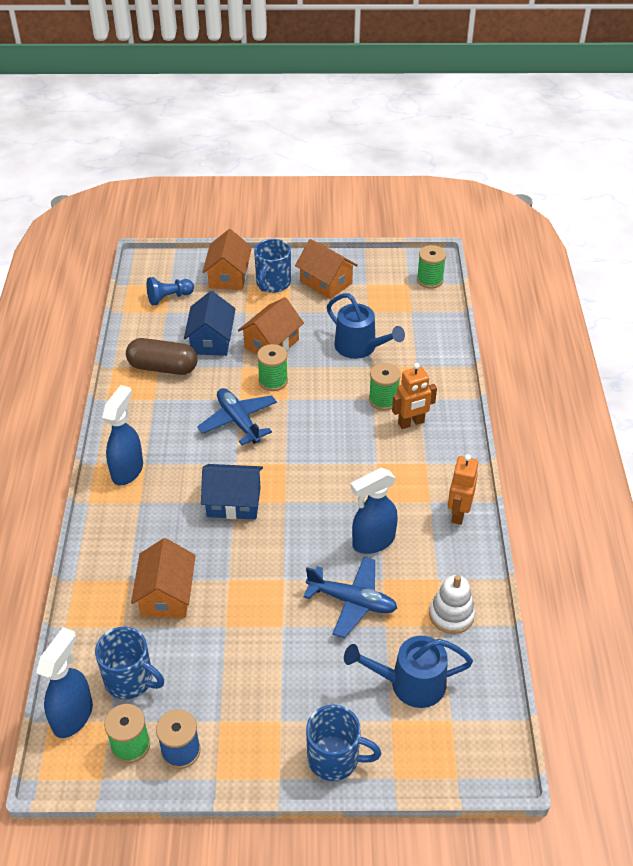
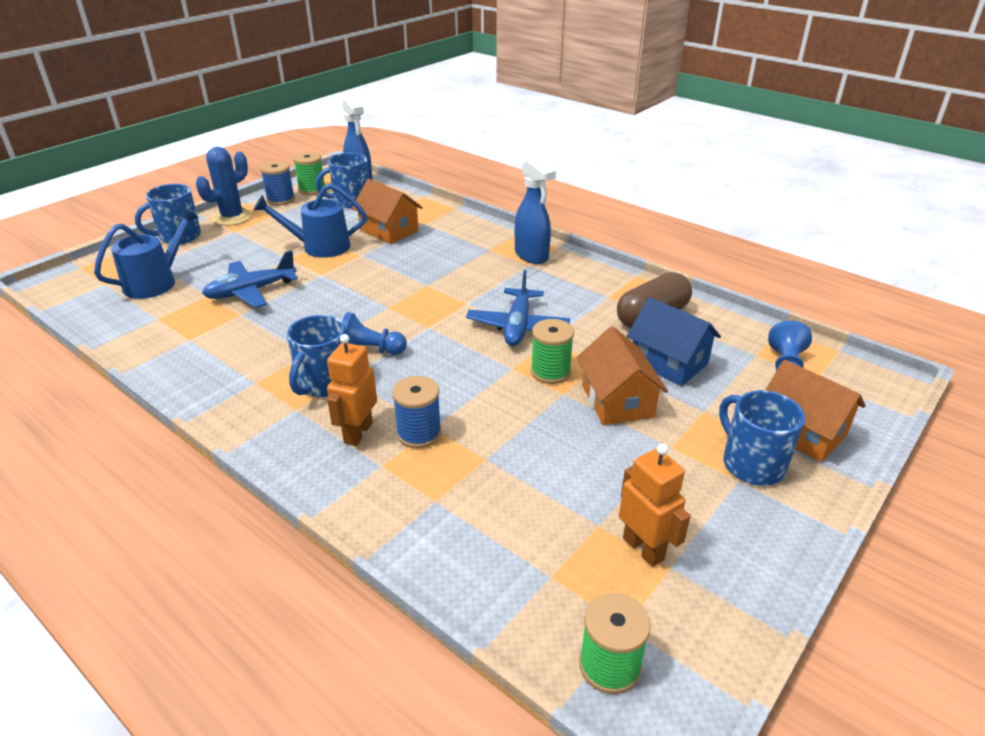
camera: 130 degrees right, 10 degrees down
(233, 502) = (426, 284): blue house -> none
(238, 421) = (518, 326): blue plane -> blue plane turned 90 degrees clockwise
(257, 754) = (232, 217): none -> blue cactus
(326, 282) = (711, 520): orange house -> none
(341, 472) = (370, 350): none -> blue pawn
(360, 347) = (531, 469): blue watering can -> blue watering can (320, 247)
(373, 542) = (277, 327): blue spray bottle -> none
(383, 400) = (419, 433): green spool -> blue spool
(394, 468) = (323, 384): none -> blue mug
(451, 615) = (154, 327): white stacking toy -> none
(458, 513) = (214, 390): orange robot -> orange robot (643, 548)

